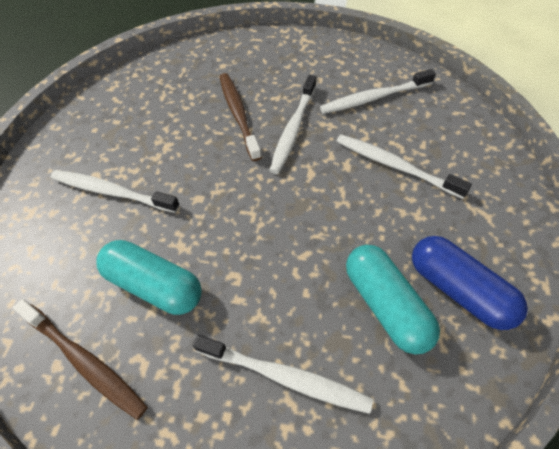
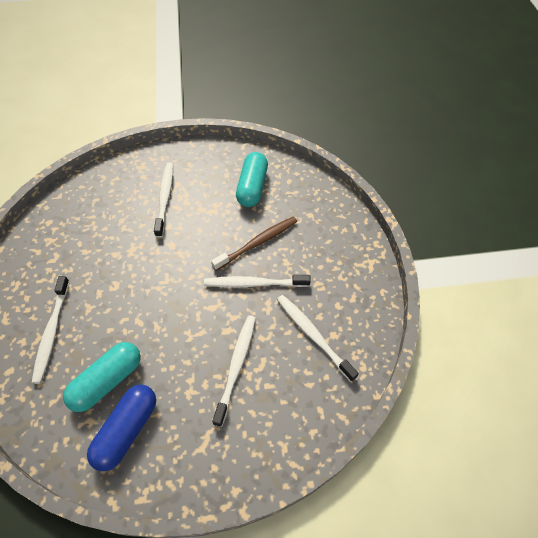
camera: 70 degrees right, 0 degrees up
(85, 361) = (52, 233): brown toothbrush -> none
(154, 285) = (102, 246): turquoise capsule -> turquoise capsule (252, 187)

